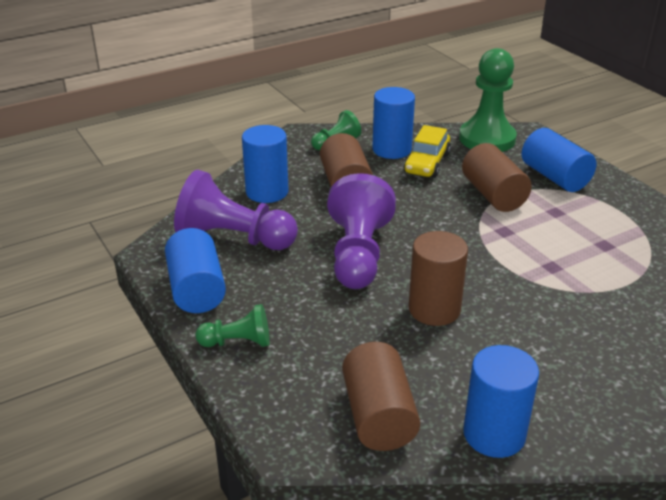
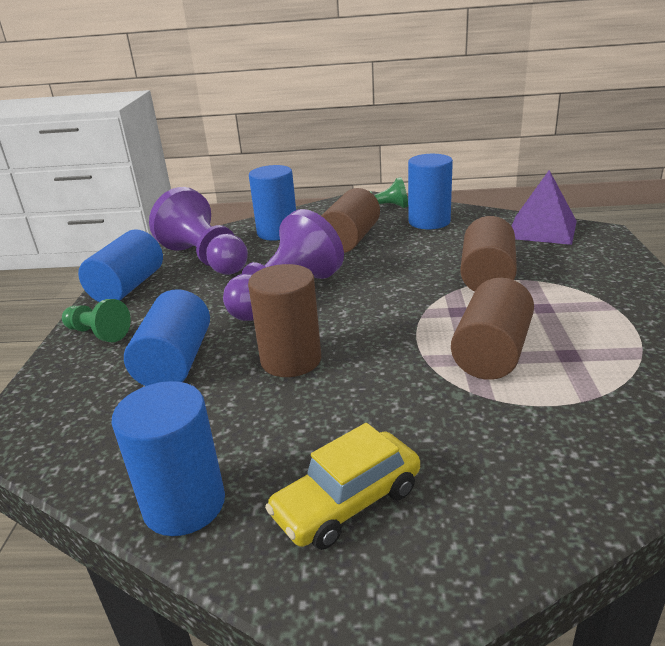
camera: 35 degrees right, 5 degrees down
(378, 416) = (110, 436): brown cylinder -> brown cylinder (491, 353)
(427, 163) = (450, 238): yellow car -> yellow car (347, 502)
(487, 139) = (542, 229): green pawn -> purple pyramid
(554, 177) = (582, 276): blue cylinder -> blue cylinder (175, 362)

